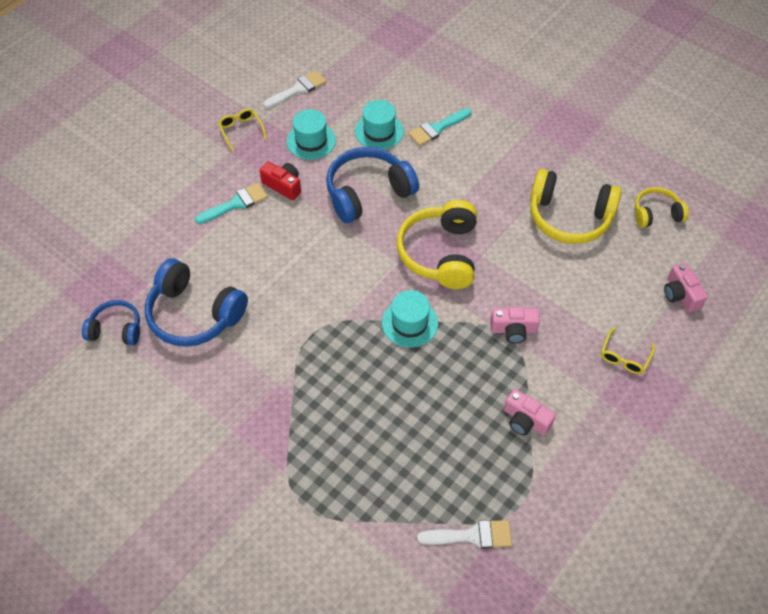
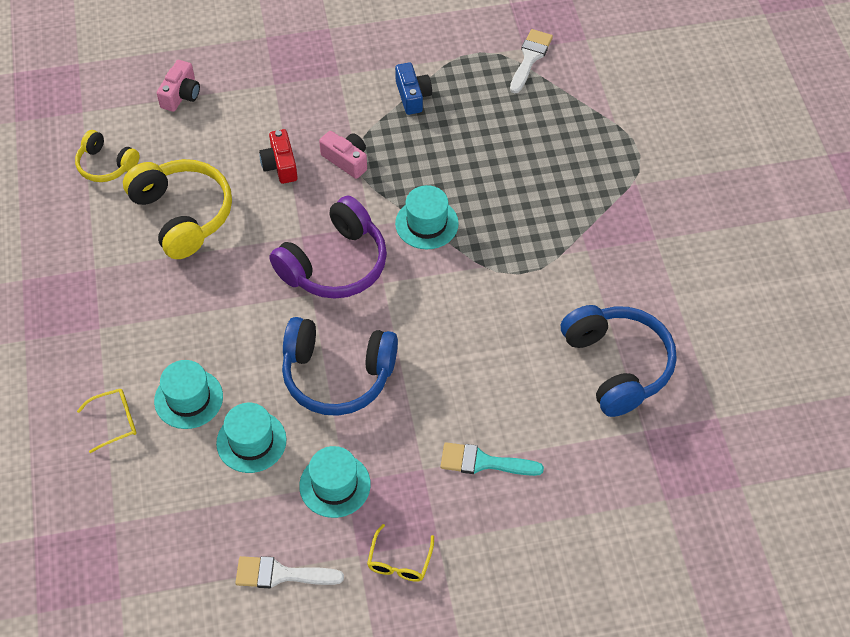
camera: 140 degrees left, 0 degrees up
(116, 329) = (704, 403): blue headphones -> none
(283, 185) = (415, 448): red camera -> red camera (280, 165)
(437, 128) = (188, 398): turquoise brush -> turquoise hat
(440, 253) = (335, 264): yellow headphones -> purple headphones
(472, 536) = (530, 58): white brush -> white brush turned 75 degrees clockwise
(525, 420) = (412, 96): pink camera -> blue camera
(624, 357) = (285, 85): yellow glasses -> yellow glasses (115, 422)

